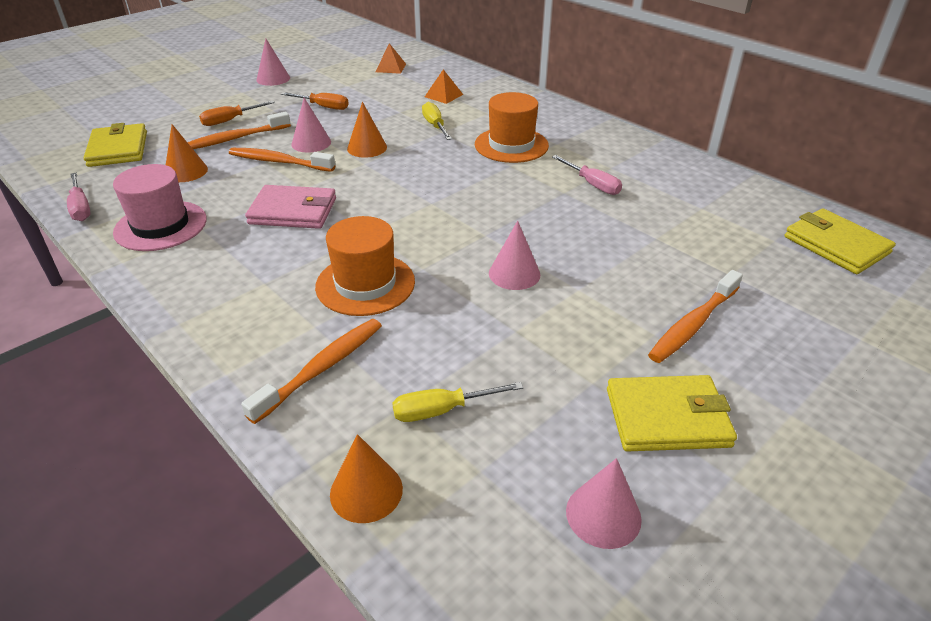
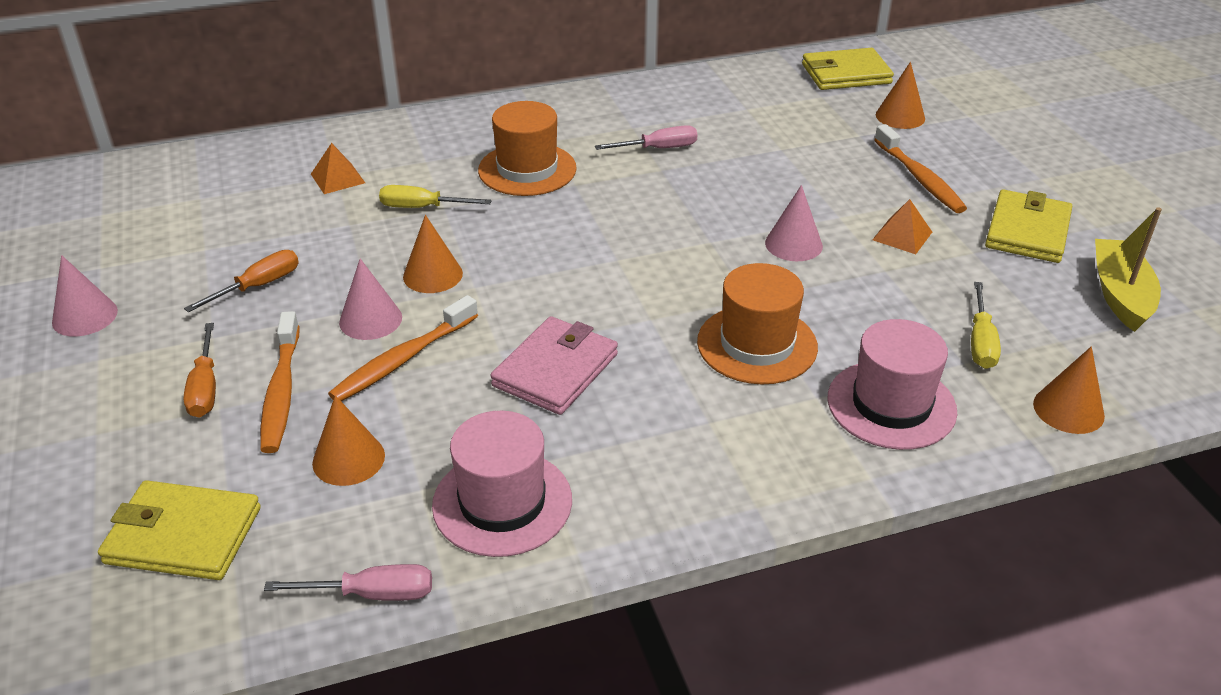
camera: 65 degrees left, 0 degrees up
(322, 368) = (891, 404): orange toothbrush -> pink hat
(390, 68) = (188, 197): orange pyramid -> orange pyramid (902, 236)
(603, 514) = (1120, 294): pink cone -> yellow boat
(797, 292) = (900, 116): none -> orange cone

